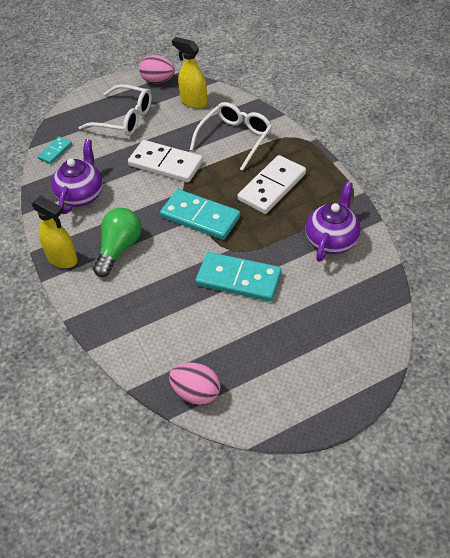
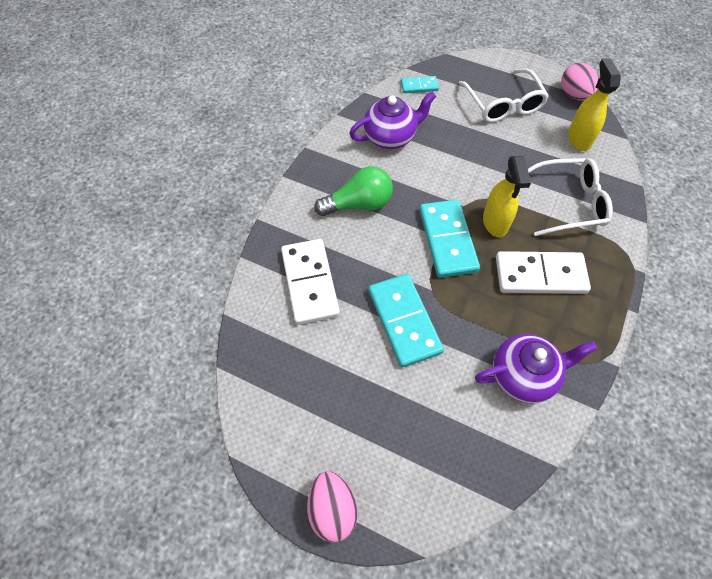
camera: 50 degrees right, 10 degrees up
(62, 259) = (315, 173): yellow spray bottle -> yellow spray bottle (495, 223)
(166, 164) = (483, 170): white domino -> white domino (310, 283)
(196, 392) = (256, 370): pink egg -> pink egg (332, 509)

